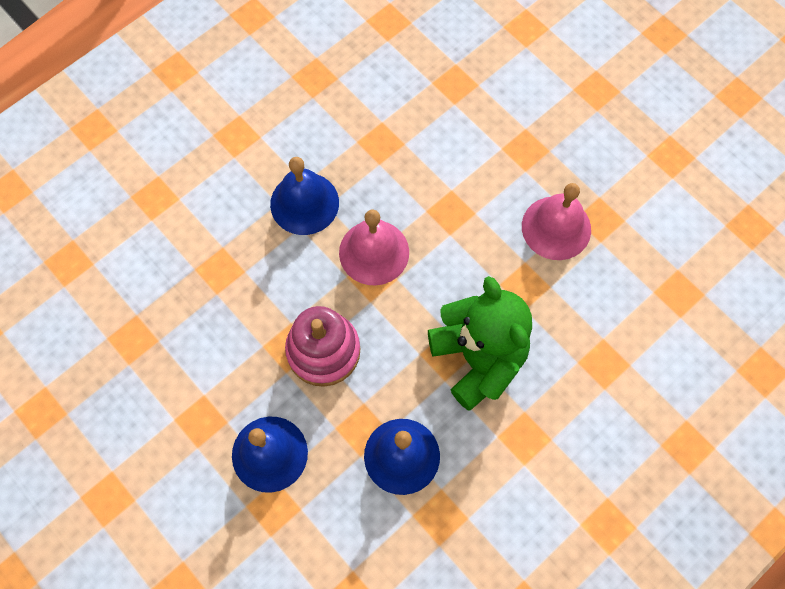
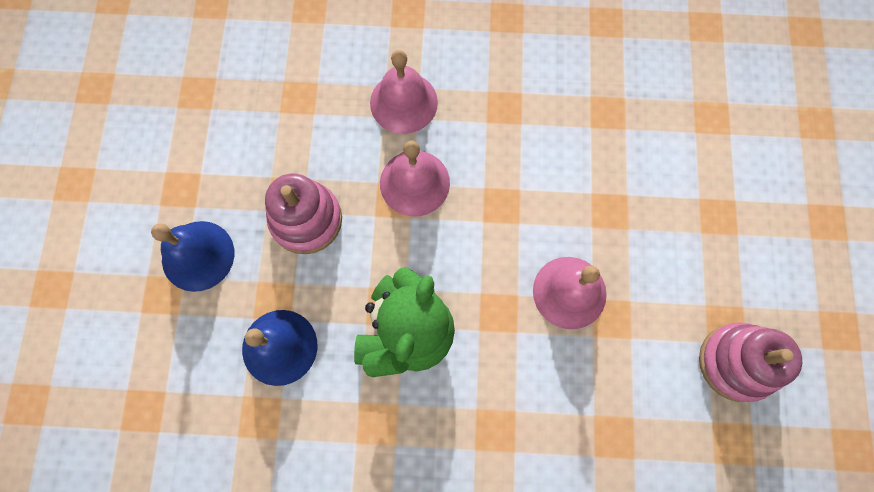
camera: 45 degrees right, 5 degrees up
(304, 203) = (403, 102): blue bell -> pink bell
(701, 174) = (736, 362): none -> pink stacking toy

